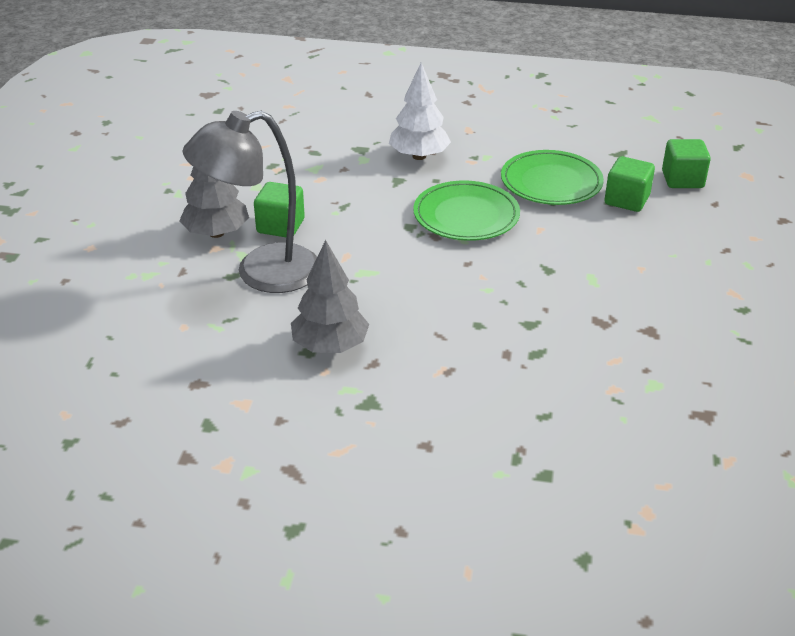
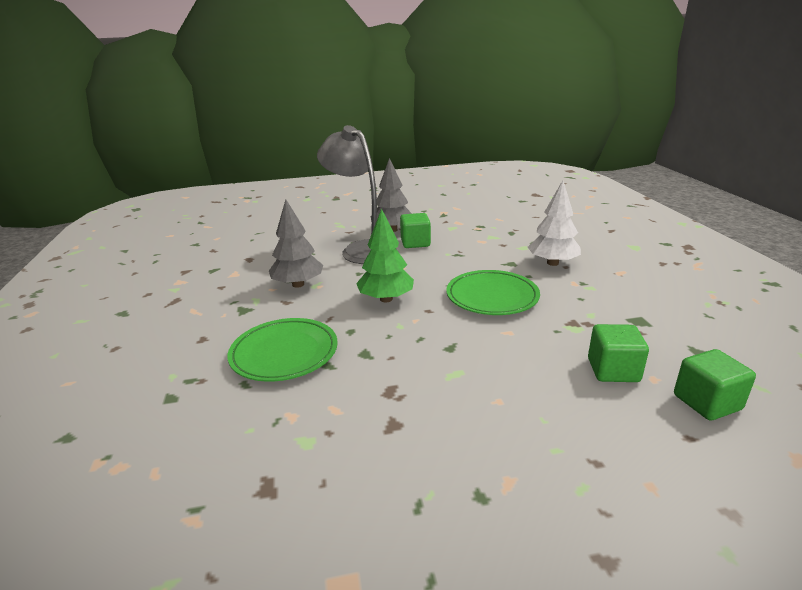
camera: 70 degrees right, 10 degrees down
(422, 284) = (386, 299): none -> green tree
(551, 182) = (589, 323): green plate -> green plate (284, 353)

